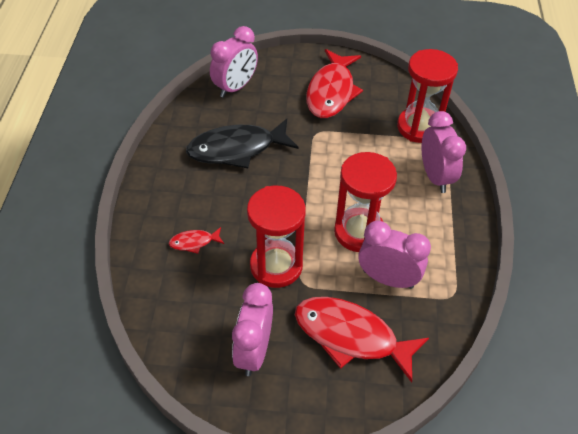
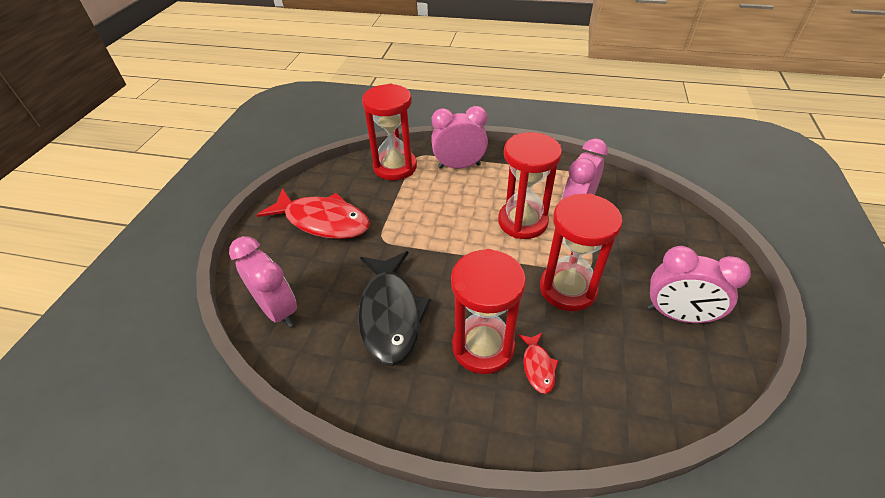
camera: 80 degrees left, 5 degrees down
(210, 207) = (483, 346): none -> red hourglass
(351, 336) = (642, 240): red fish -> none

